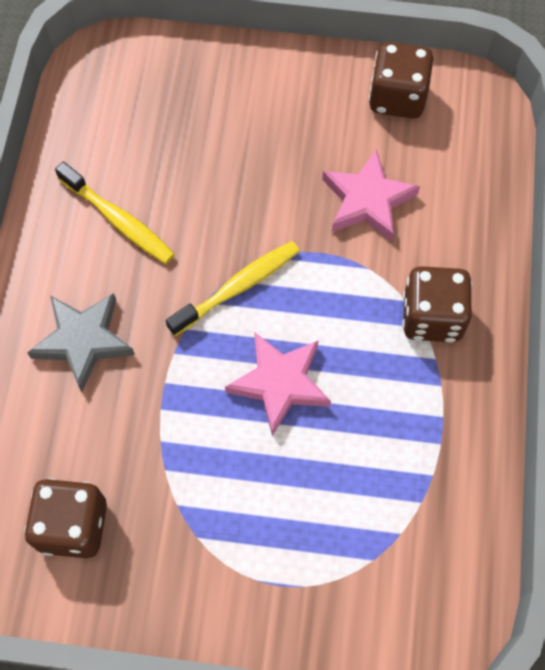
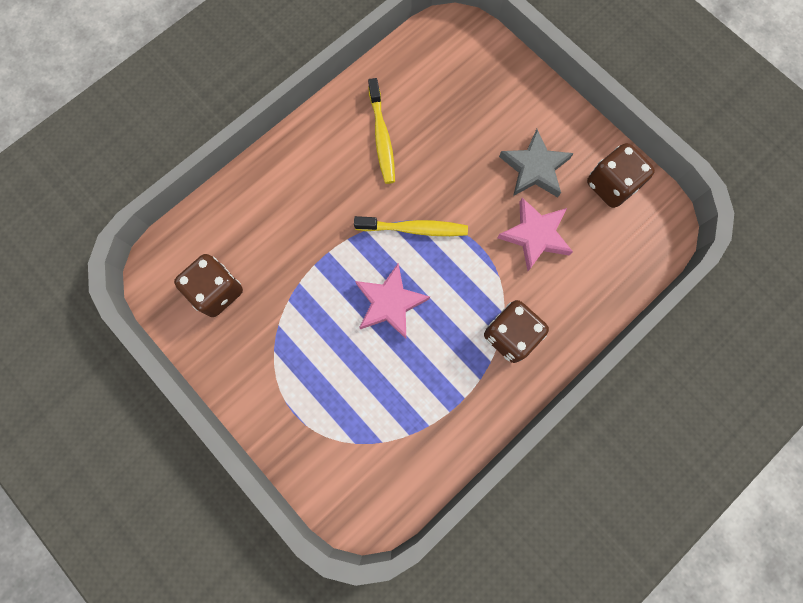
camera: 40 degrees right, 10 degrees up
(83, 341) = (305, 193): grey star -> grey star (534, 168)

